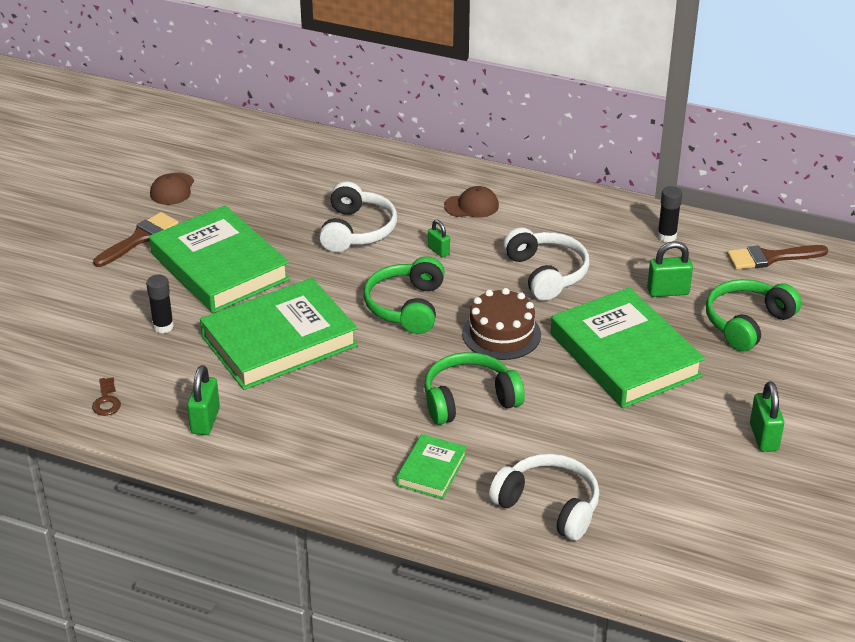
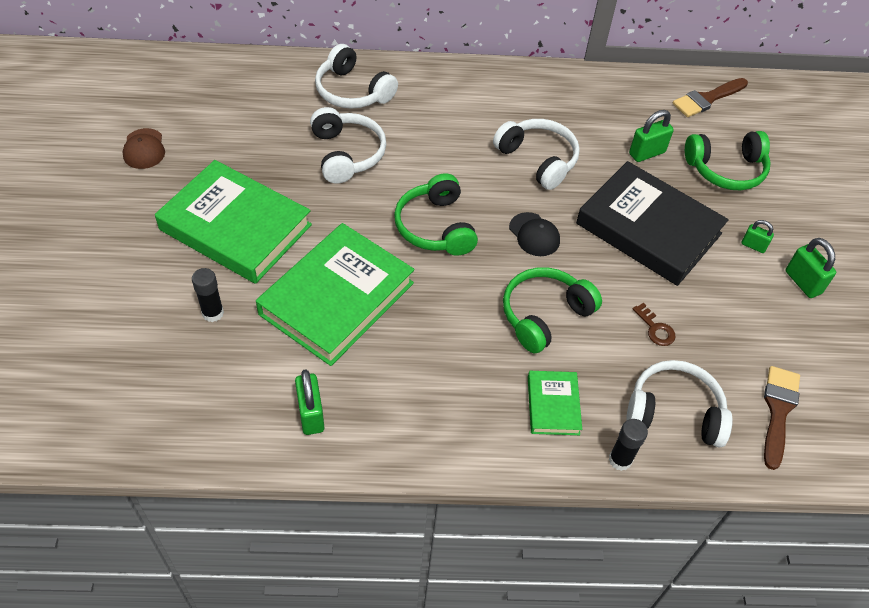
camera: 25 degrees left, 15 degrees up
(106, 401) = (197, 421): brown key -> brown key (655, 329)
(139, 239) = (138, 215): brown brush -> brown brush (778, 411)
(394, 180) = (353, 91): none -> white headphones
(438, 251) = (432, 158): green padlock -> green padlock (753, 246)
(471, 206) = (436, 103): brown cap -> none
(501, 334) = (534, 234): brown cake -> black cap
(624, 355) = (648, 229): green book -> black book
(666, 236) = (615, 97): black glue stick -> black glue stick (620, 460)
(747, 323) = (726, 169): green headphones -> green headphones turned 120 degrees counterclockwise

